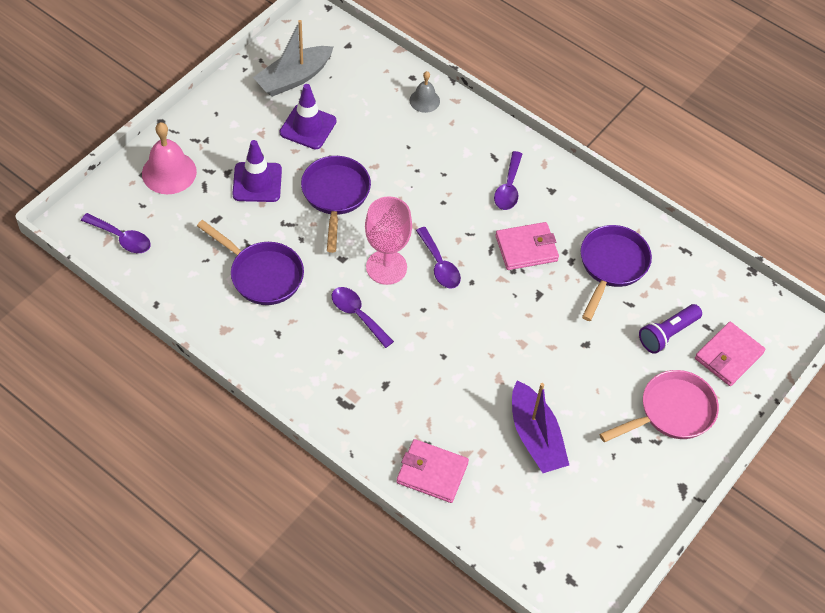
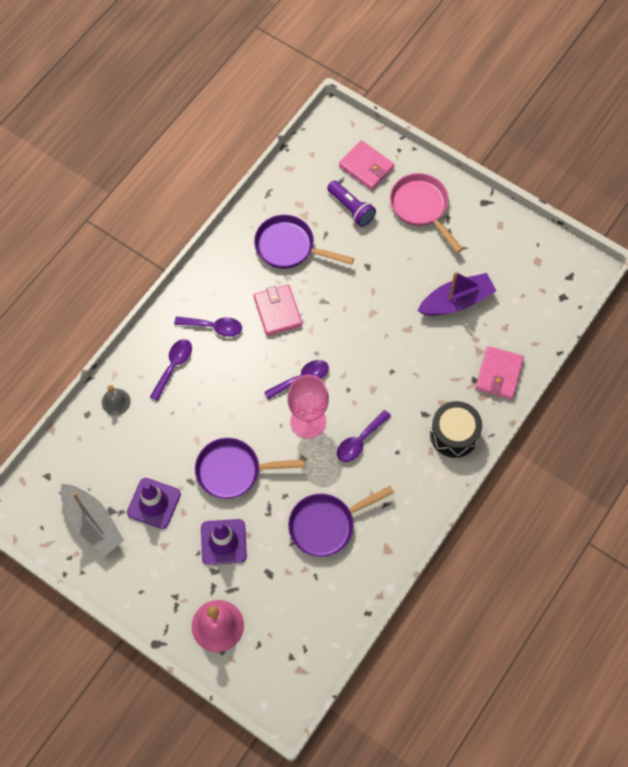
camera: 90 degrees left, 10 degrees up
(121, 238) = (298, 657): purple spoon -> purple spoon (173, 366)
(262, 274) = (326, 525): purple pan -> purple pan turned 150 degrees counterclockwise
(356, 413) = (454, 434): none -> black drum

